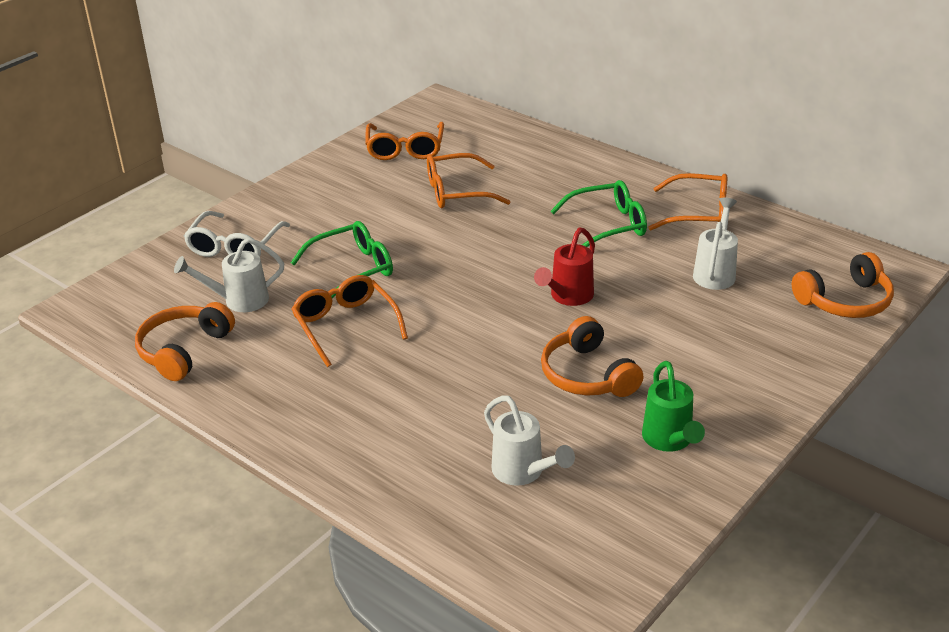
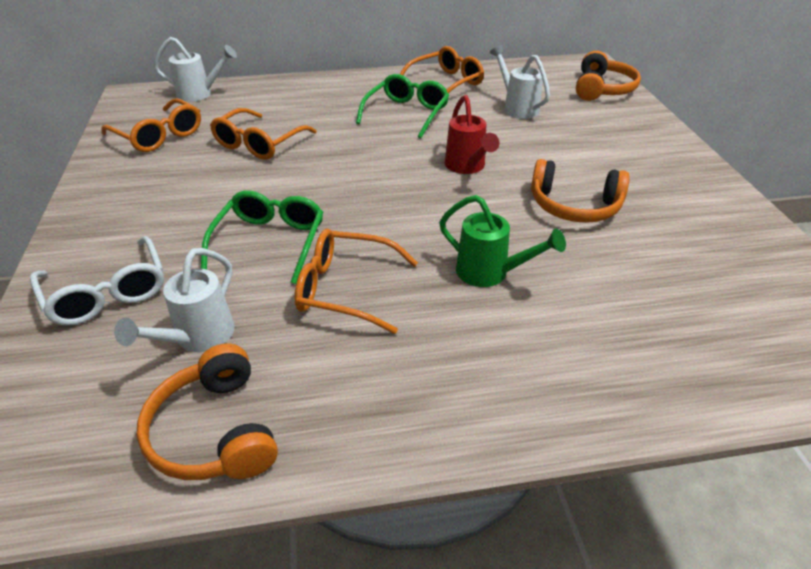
camera: 50 degrees left, 5 degrees up
(523, 473) = (675, 298): white watering can -> white watering can (200, 94)
(669, 441) = (692, 213): green watering can -> green watering can (490, 273)

